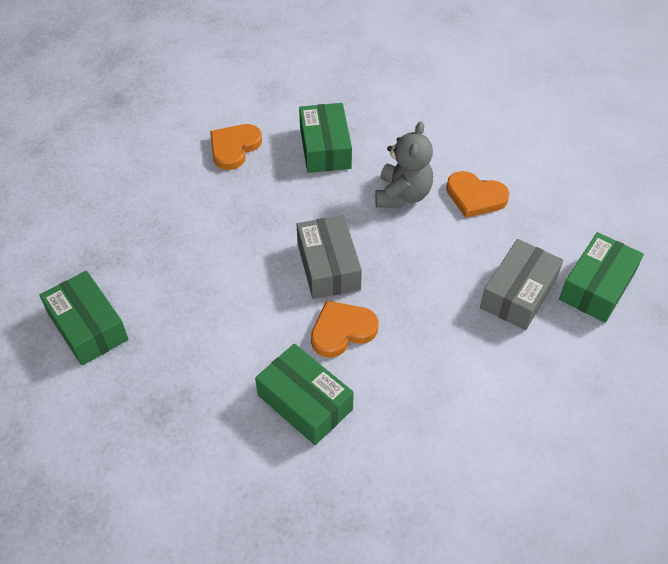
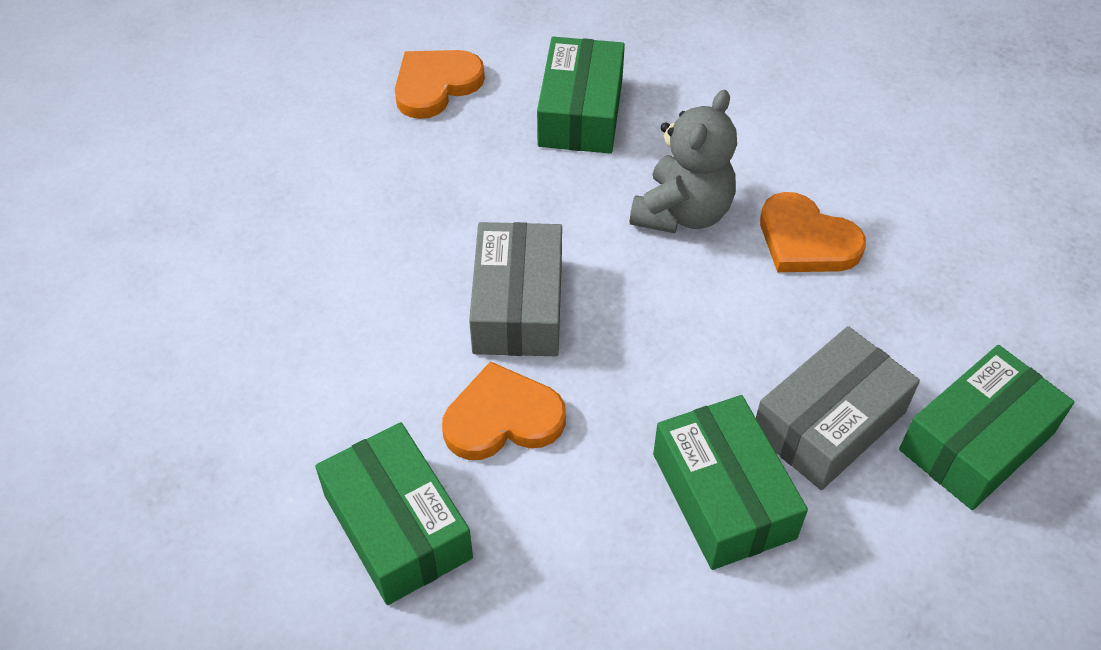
camera: 15 degrees right, 0 degrees up
(88, 327) = (105, 321): green box -> green box (723, 496)

